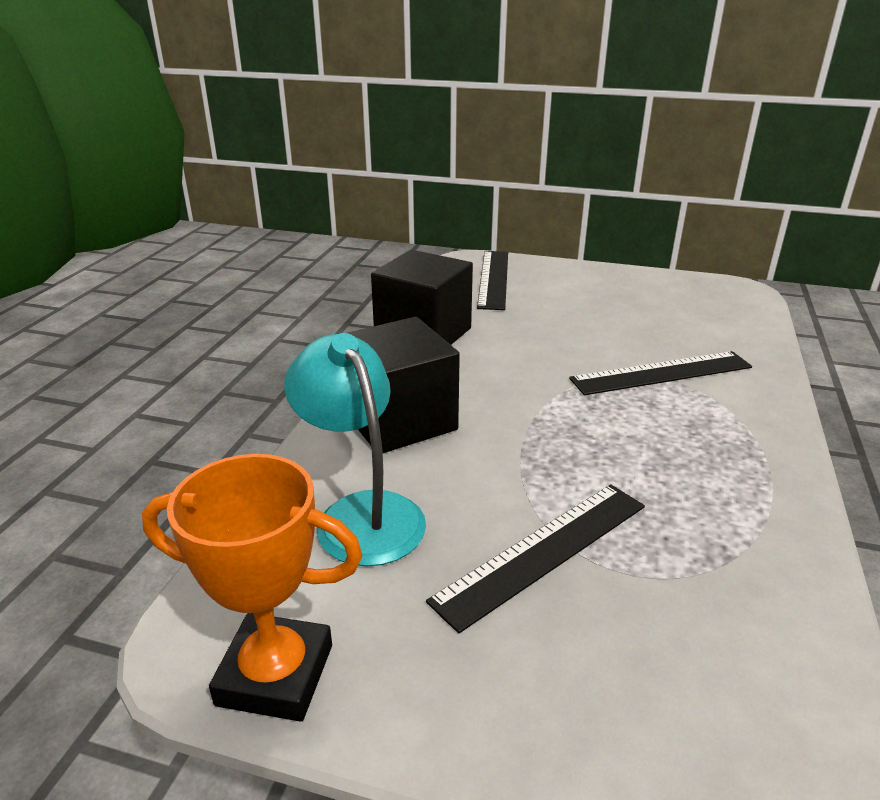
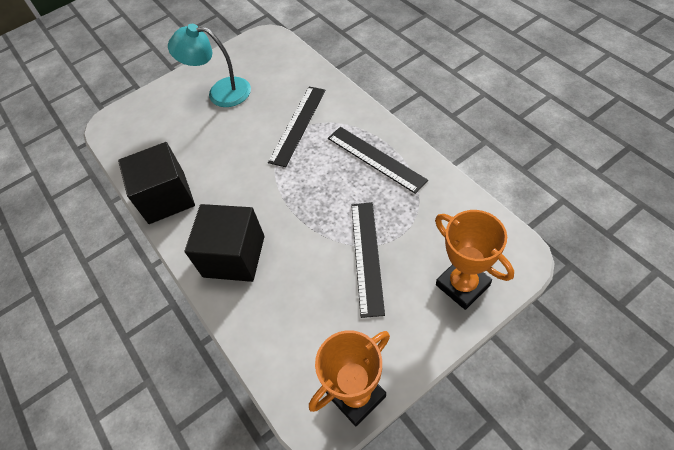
camera: 45 degrees left, 25 degrees up
(361, 513) = (288, 312): turquoise lamp -> turquoise lamp (220, 92)
(493, 279) = (143, 126): black ruler -> black ruler (375, 159)
(640, 727) = (462, 285): none -> orange trophy

